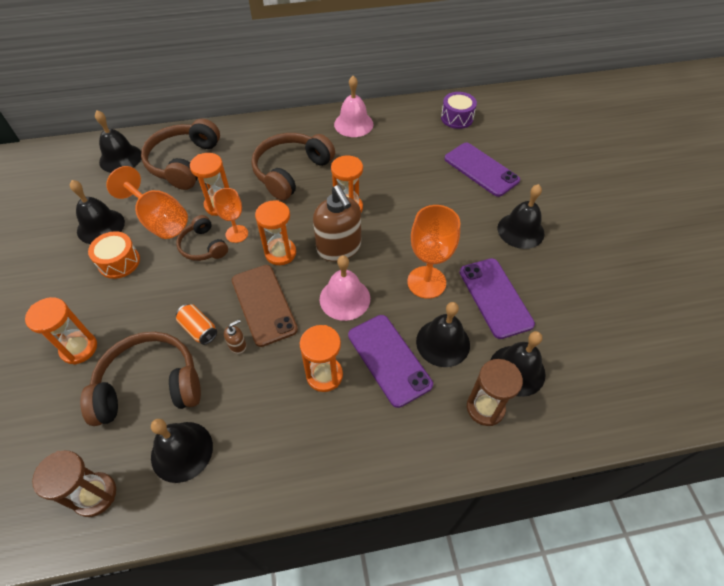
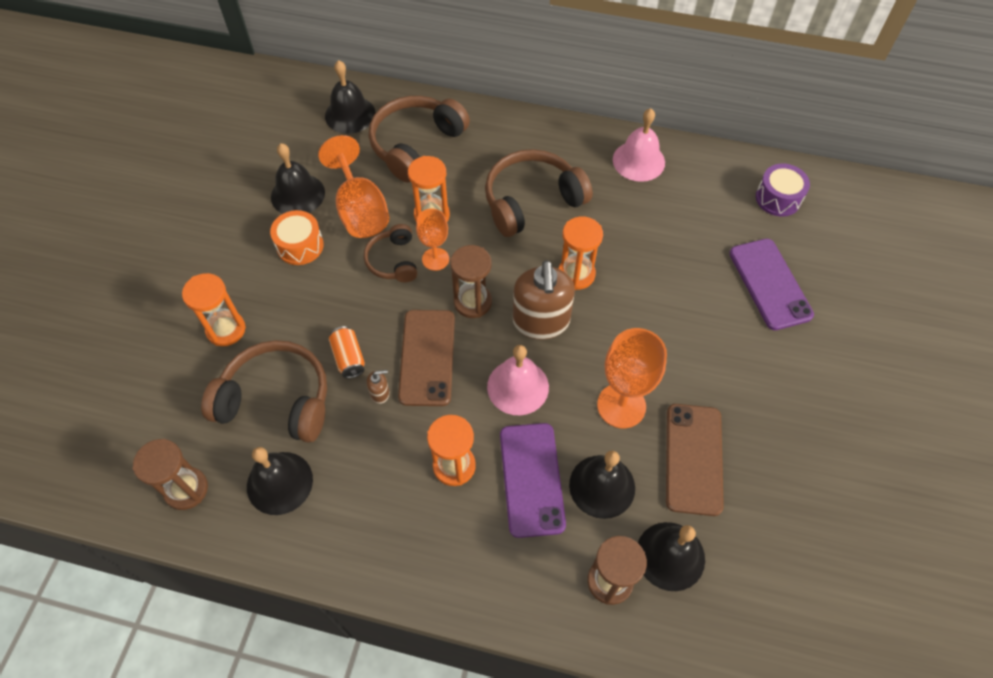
camera: 25 degrees right, 5 degrees up
(280, 253) = (472, 302): orange hourglass -> brown hourglass
(495, 297) = (693, 458): purple phone -> brown phone
(520, 230) = (774, 386): black bell -> none

